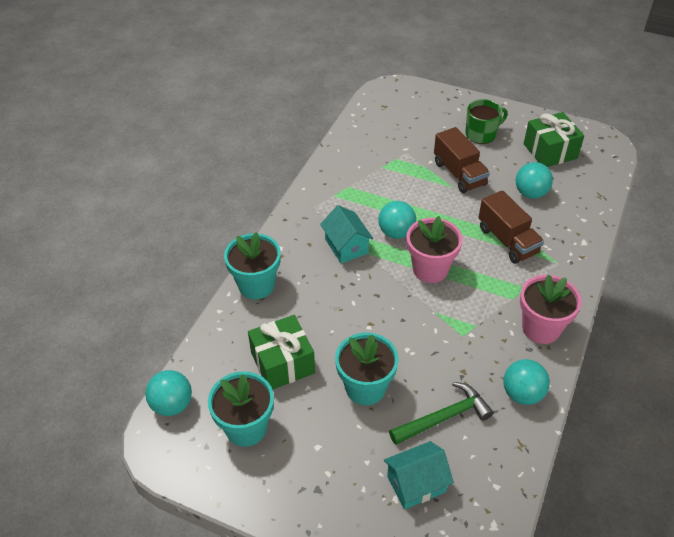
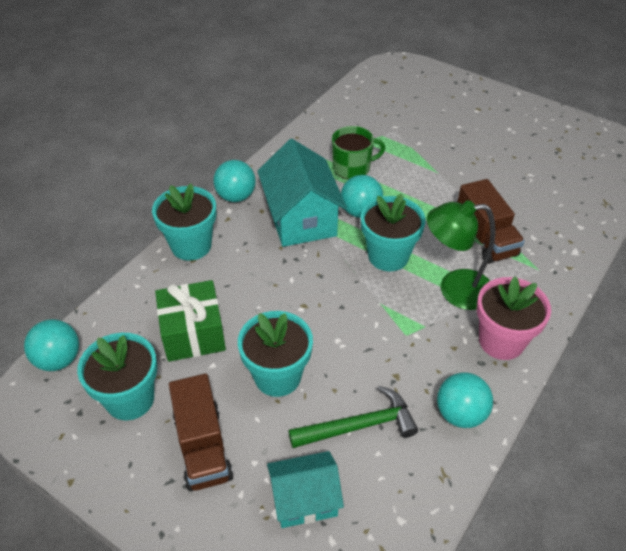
camera: 10 degrees right, 0 degrees up
(346, 246) = (301, 218): turquoise house -> turquoise house, size x1.61
(430, 269) = (388, 256): pink flower pot -> turquoise flower pot
(459, 174) = (448, 159): brown truck -> brown truck (203, 446)
(481, 134) = (483, 122): green mug -> green mug (352, 168)
(493, 290) = (454, 289): none -> green lamp
(530, 193) = (524, 190): turquoise ball -> turquoise ball (236, 196)
(550, 151) = (557, 149): green gift -> none

